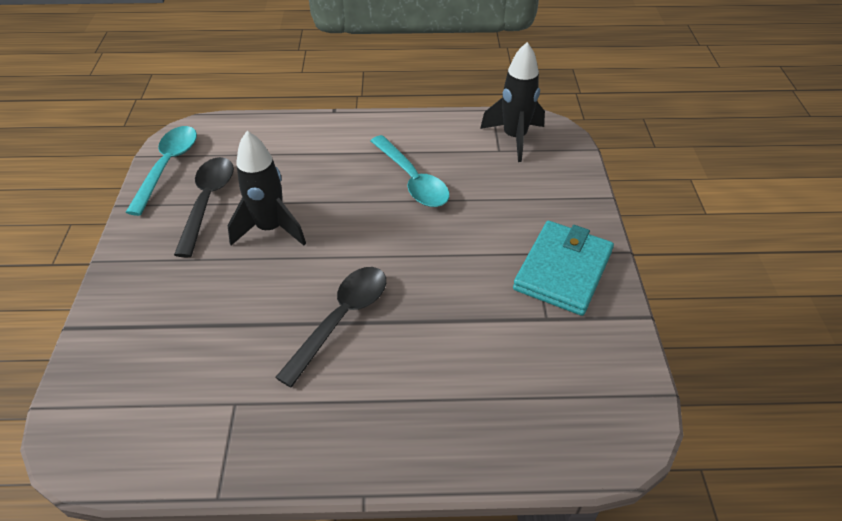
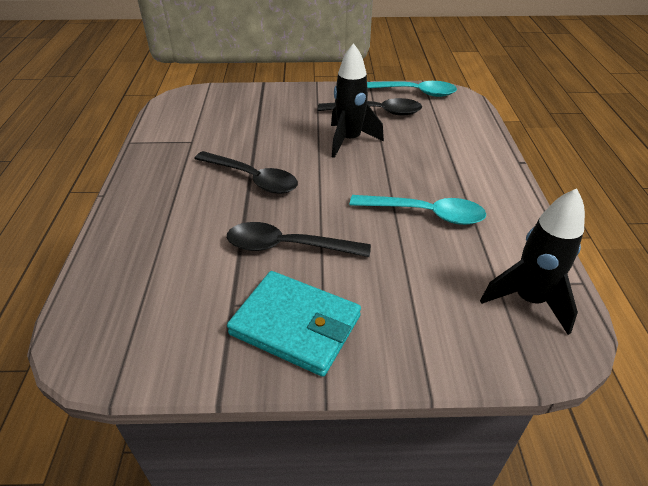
camera: 90 degrees right, 5 degrees down
(412, 180) = (425, 214): turquoise spoon -> turquoise spoon turned 135 degrees counterclockwise
(463, 279) = (288, 246): none -> black spoon

